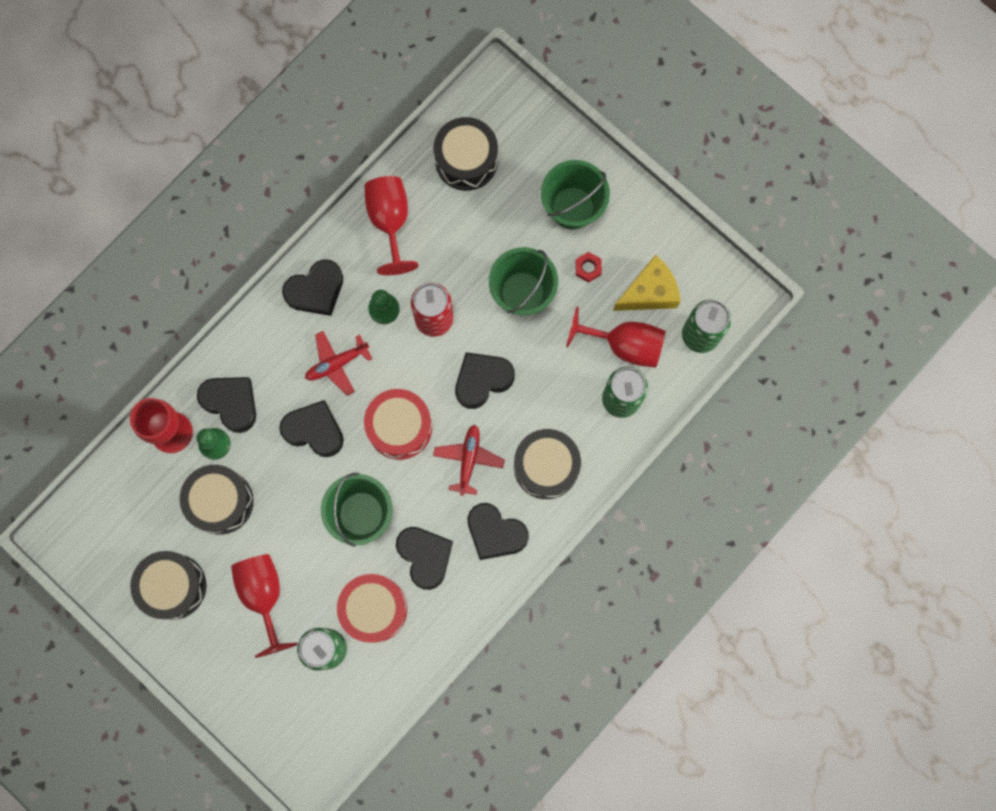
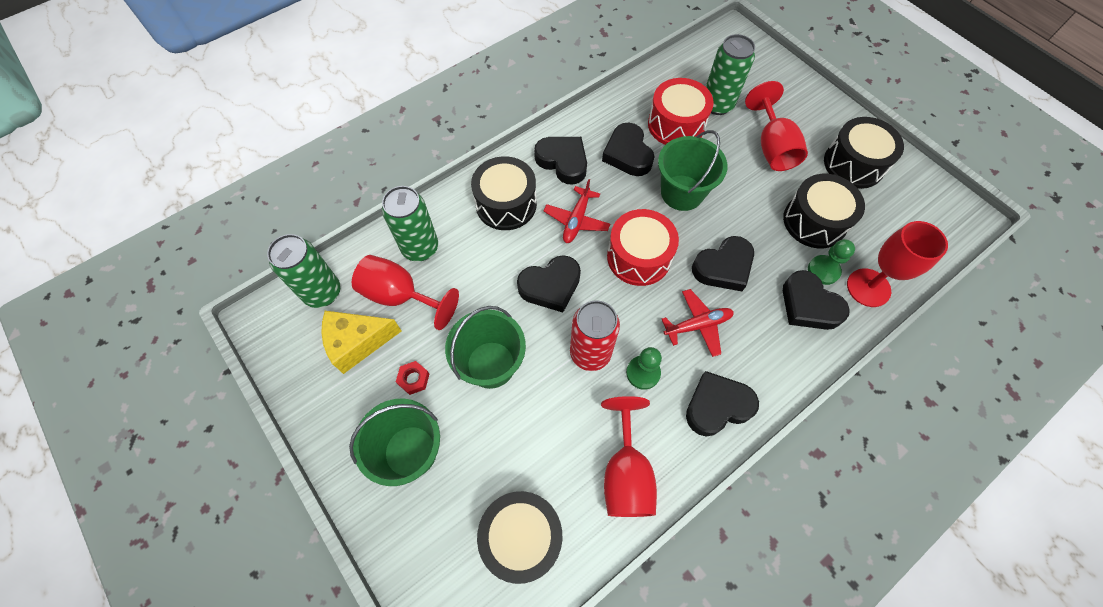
camera: 170 degrees left, 15 degrees down
(314, 430) = (723, 267): black heart -> black heart turned 60 degrees counterclockwise

